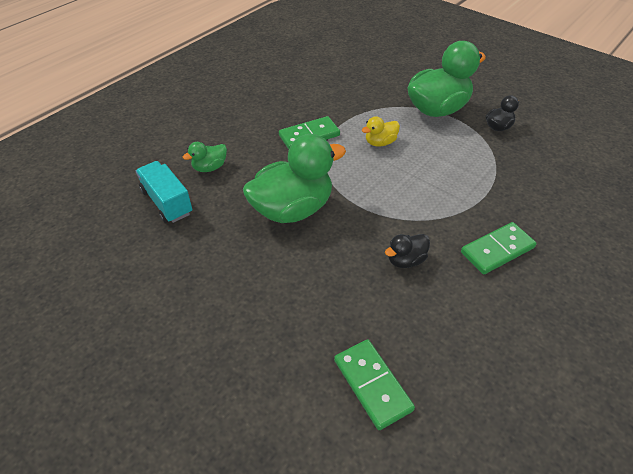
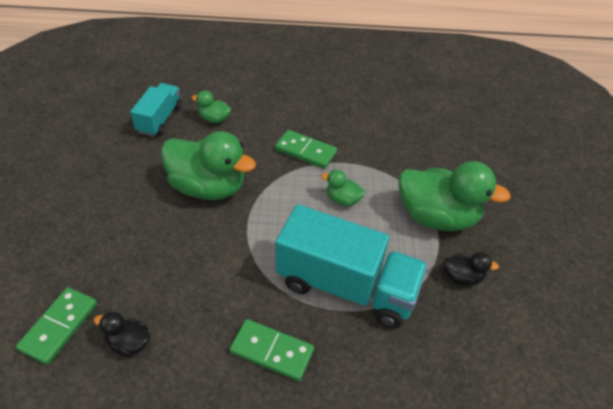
camera: 50 degrees right, 0 degrees up
(380, 142) = (342, 199): yellow duck -> green duck
(405, 260) = (206, 287): black duck -> black duck (129, 343)
(465, 182) = (346, 286): none -> turquoise truck

